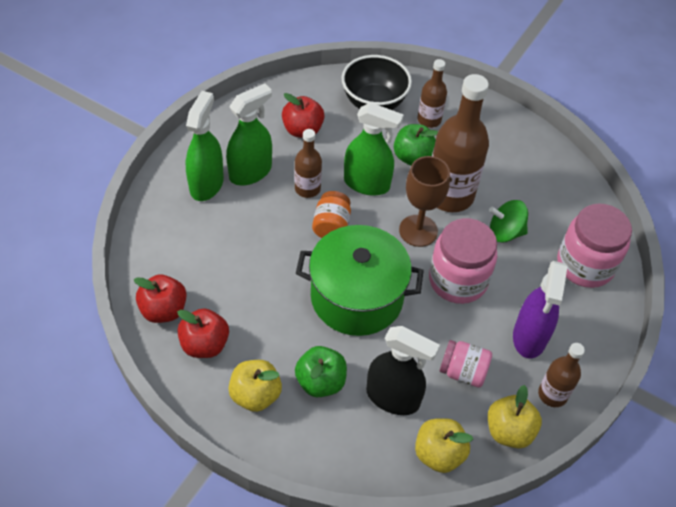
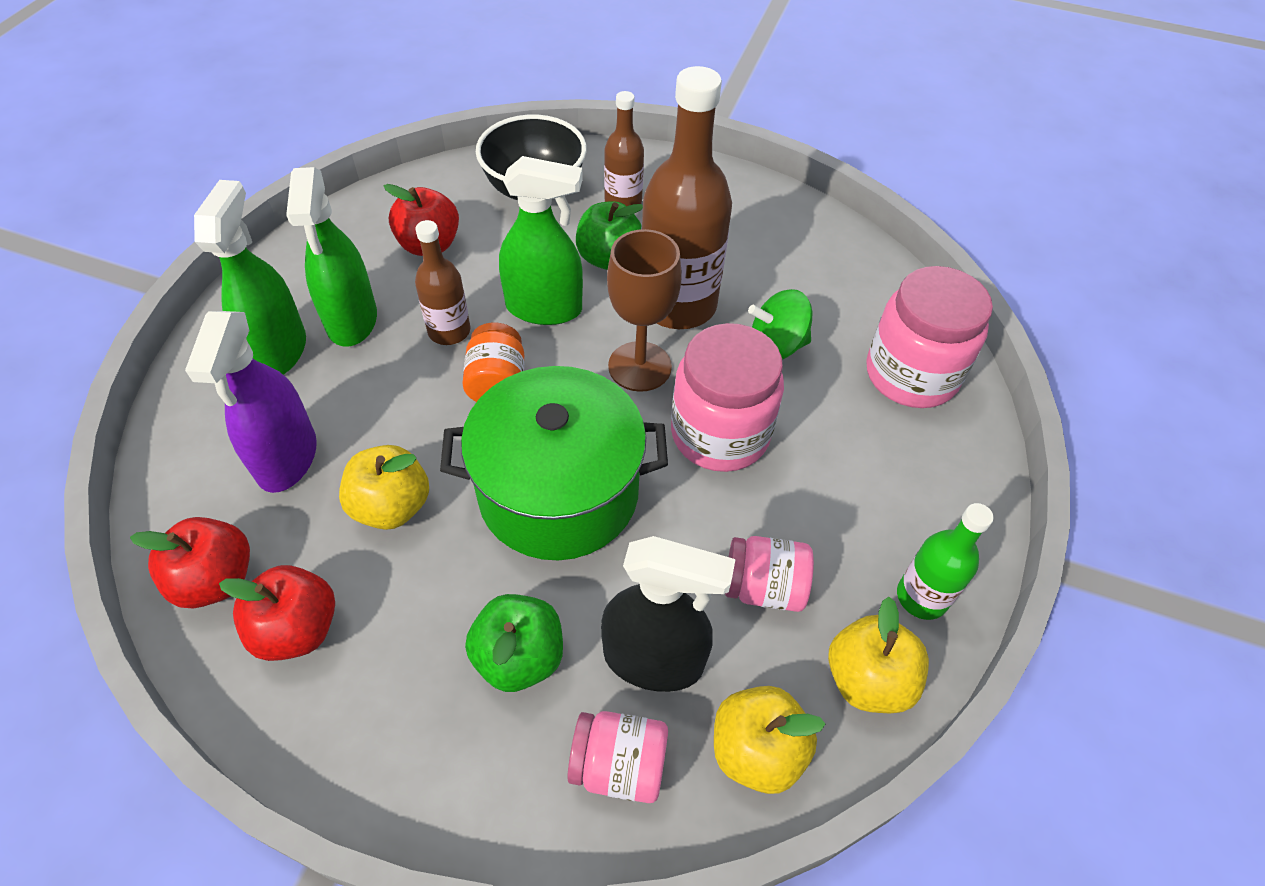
camera: 10 degrees left, 0 degrees up
(250, 172) = (352, 320): green spray bottle -> green spray bottle turned 135 degrees clockwise
(255, 395) = (402, 708): yellow apple -> yellow apple (391, 506)
(364, 446) = (619, 765): none -> pink jar
(529, 337) = (857, 505): purple spray bottle -> purple spray bottle (287, 458)
(552, 394) = (921, 597): brown bottle -> green bottle

